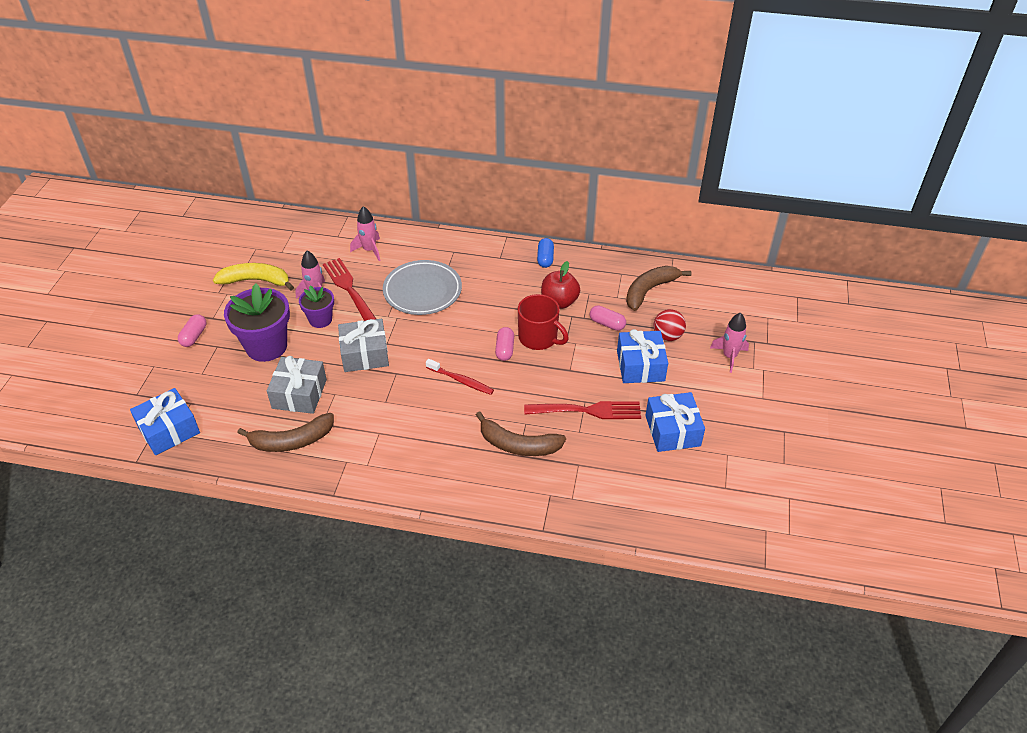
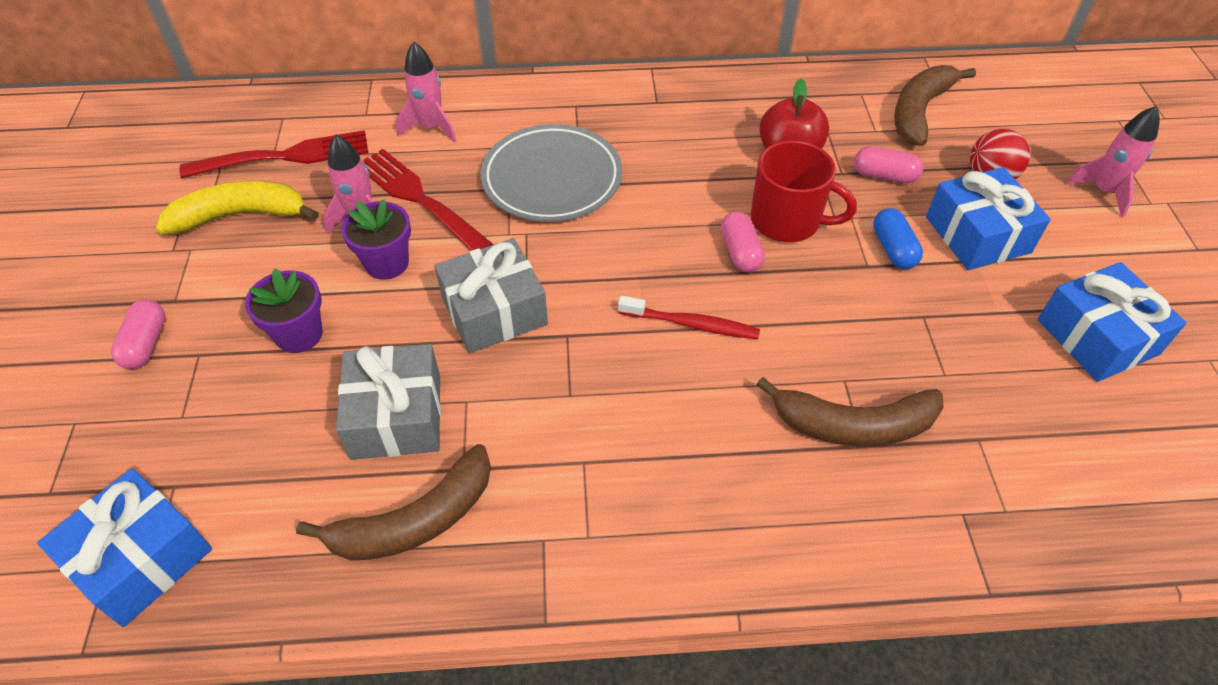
camera: 15 degrees left, 5 degrees up
(266, 346) = (299, 334): purple flower pot -> purple flower pot, size x0.57
(545, 258) = (730, 91): blue capsule -> blue capsule (893, 249)
(587, 411) = (937, 332): red fork -> red fork (285, 156)

